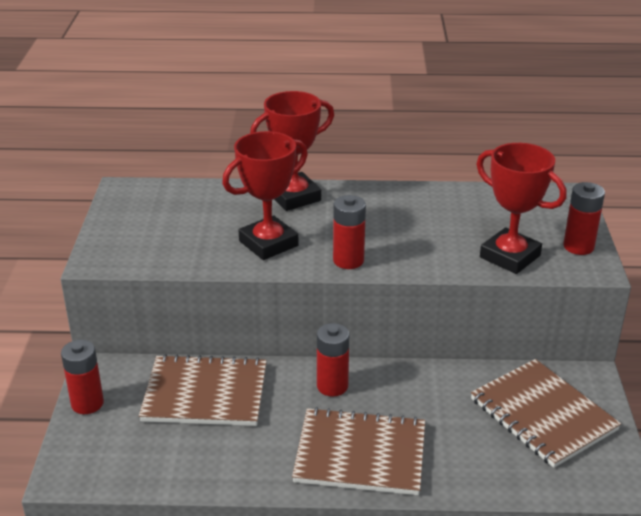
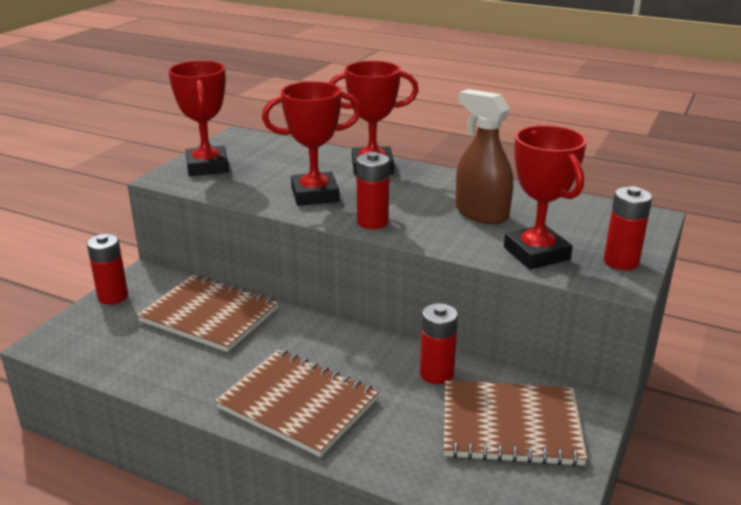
camera: 25 degrees right, 5 degrees down
(128, 236) = (207, 167): none -> red trophy
(332, 386) = (322, 340): red battery -> red battery (436, 374)
(433, 226) = (481, 213): none -> brown spray bottle
(543, 415) = (510, 426): brown notebook -> brown notebook turned 75 degrees counterclockwise

